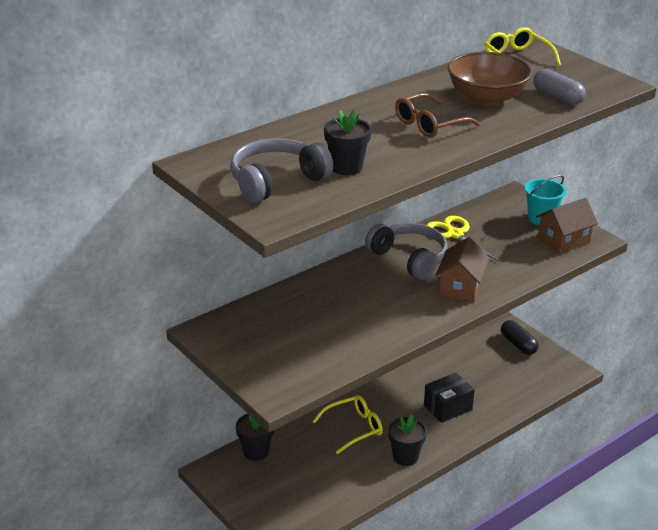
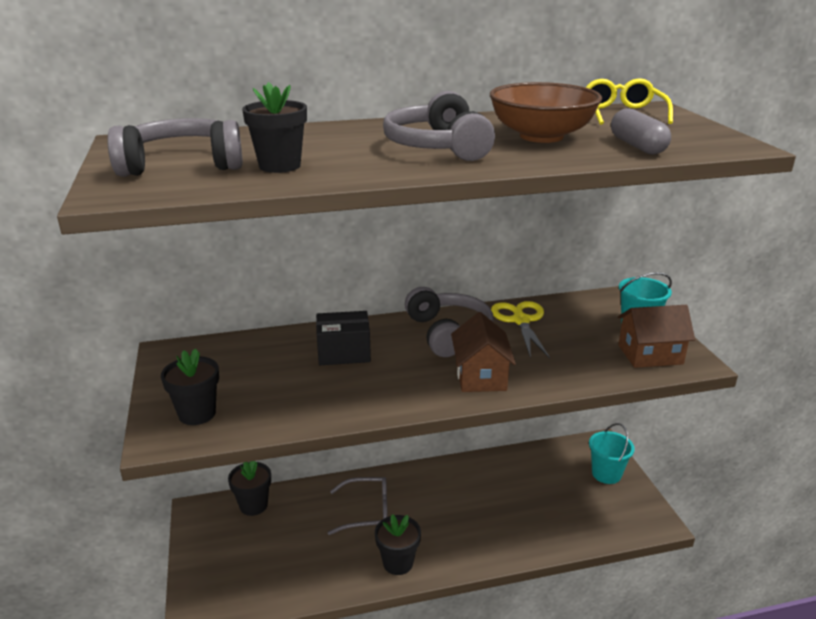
camera: 25 degrees right, 5 degrees down
(282, 371) = (197, 414): none -> black flower pot
(354, 428) = (367, 512): yellow glasses -> grey glasses
(429, 124) = (437, 147): brown glasses -> grey headphones
(447, 407) = (482, 521): black box -> black box (344, 353)
(460, 287) = (480, 376): brown house -> brown house turned 45 degrees counterclockwise
(518, 344) = (606, 474): black capsule -> turquoise bucket

